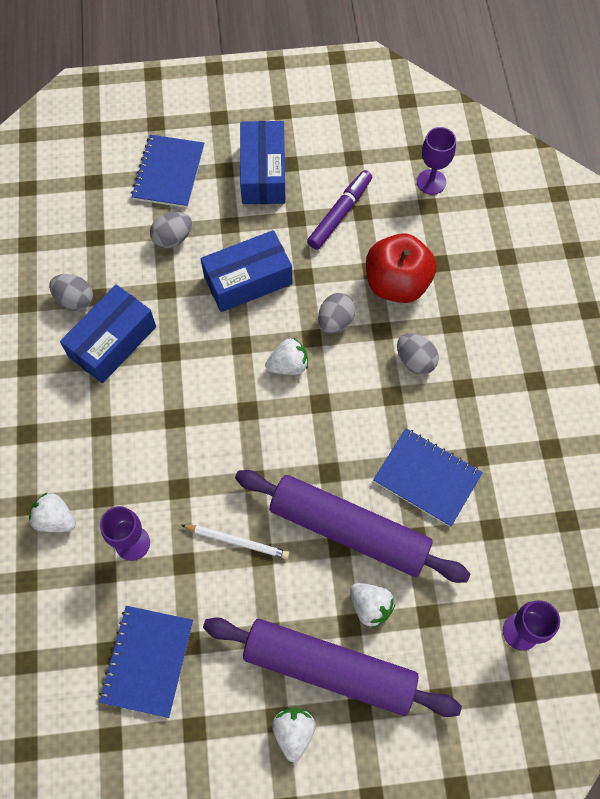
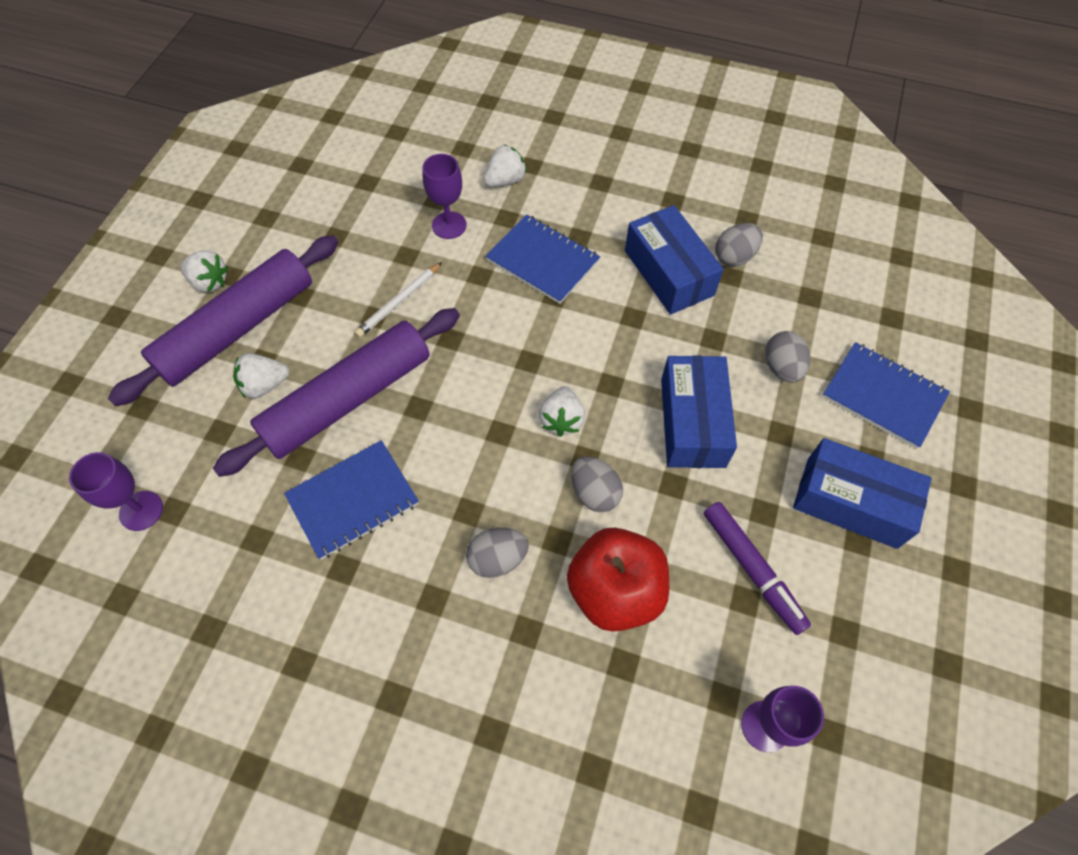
camera: 115 degrees right, 5 degrees down
(148, 661) = (341, 205): blue notebook -> blue notebook (542, 261)

